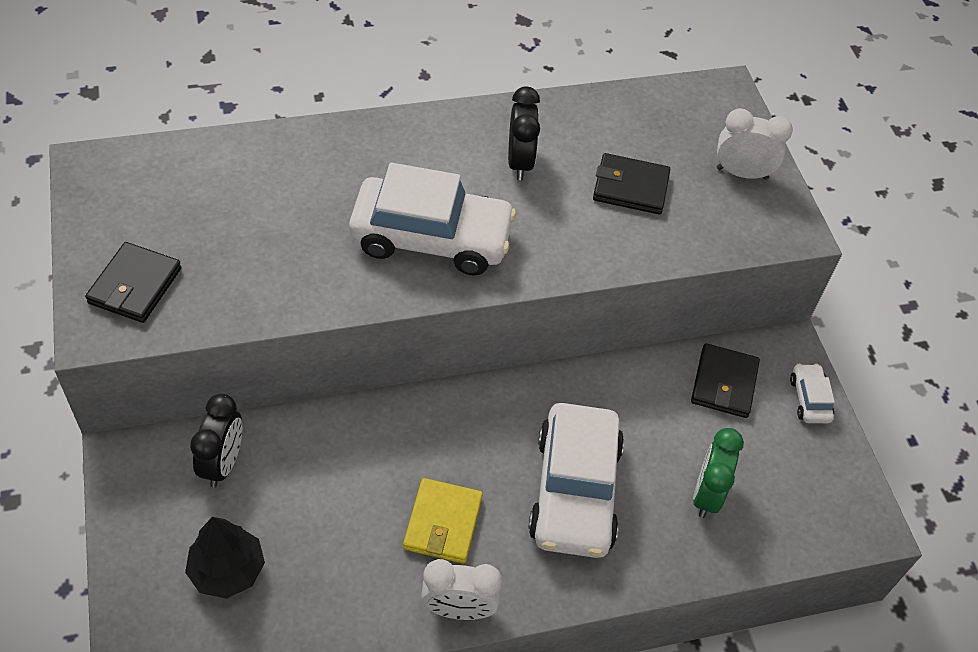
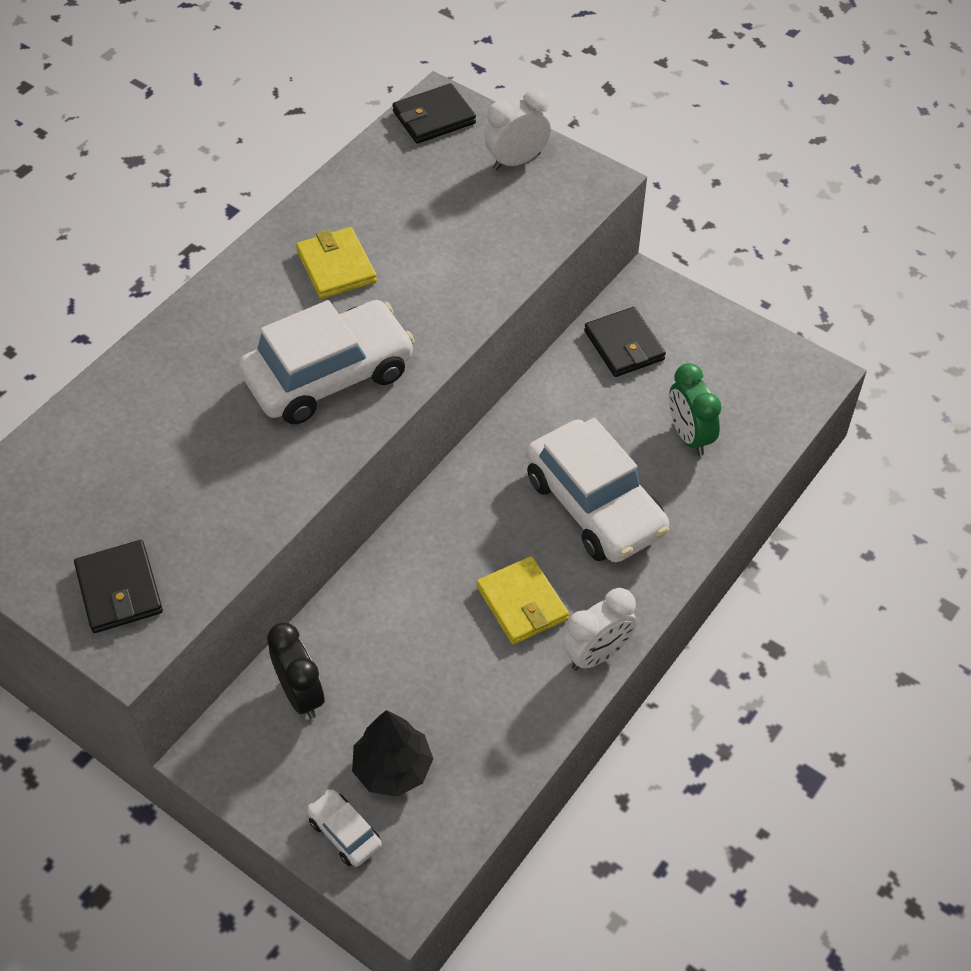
camera: 35 degrees left, 0 degrees up
(520, 162) = (336, 267): black clock -> yellow wallet
(630, 187) = (444, 228): black wallet -> black wallet (434, 117)
(809, 399) = (694, 313): white car -> white car (345, 832)

